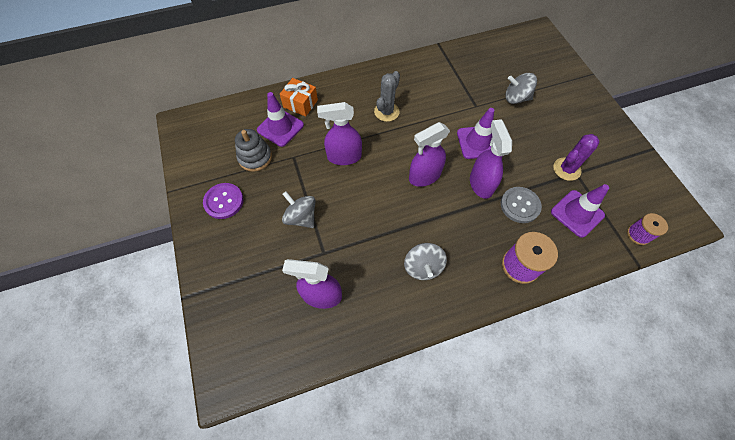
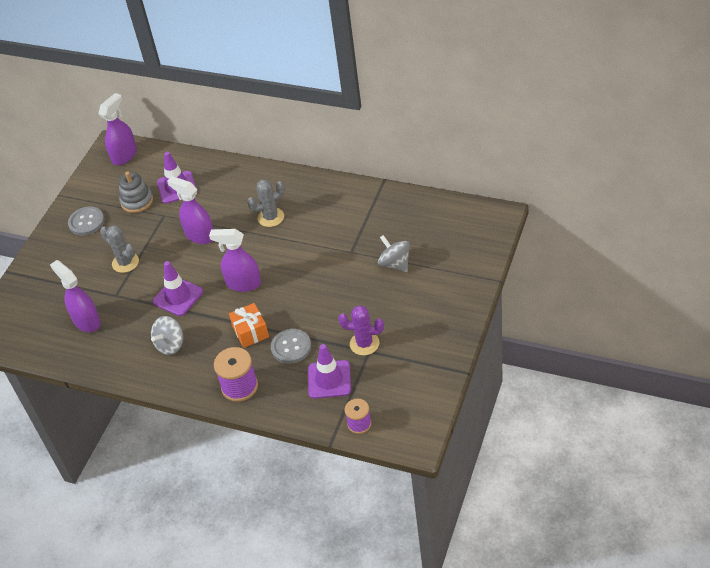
camera: 45 degrees right, 15 degrees down
(224, 201) = (86, 222): purple button -> grey button
(300, 103) = (211, 175): orange gift -> orange gift (250, 332)
(301, 217) = (125, 262): grey spinning top -> grey cactus
(477, 142) = (316, 281): purple traffic cone -> purple traffic cone (178, 297)
(481, 183) = (280, 314): purple spray bottle -> purple spray bottle (124, 155)

